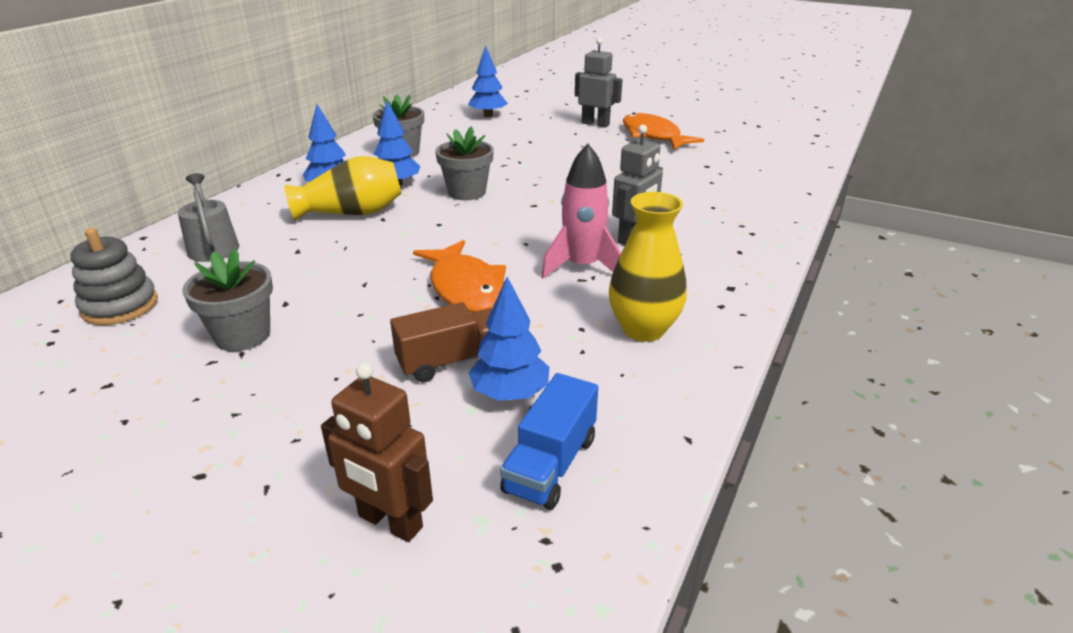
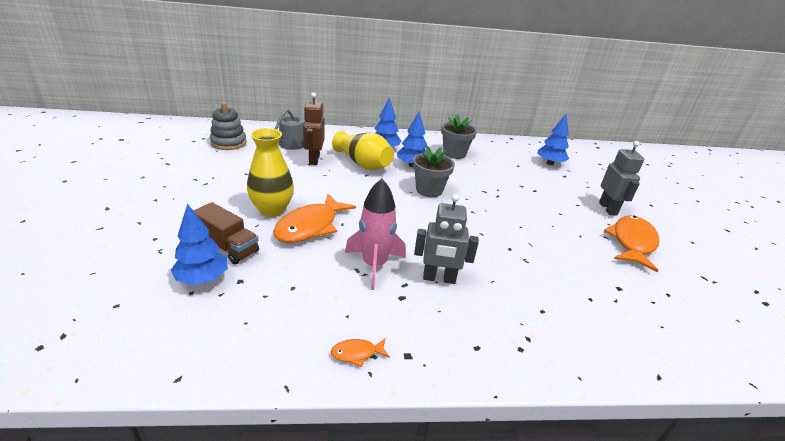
camera: 55 degrees right, 0 degrees up
(242, 335) = (220, 178): grey flower pot -> none
(390, 522) = (76, 273): brown robot -> brown robot (314, 159)
(551, 464) = (134, 317): blue truck -> none
(643, 329) = (309, 318): yellow vase -> yellow vase (272, 210)
(713, 314) = (357, 353): none -> orange fish

